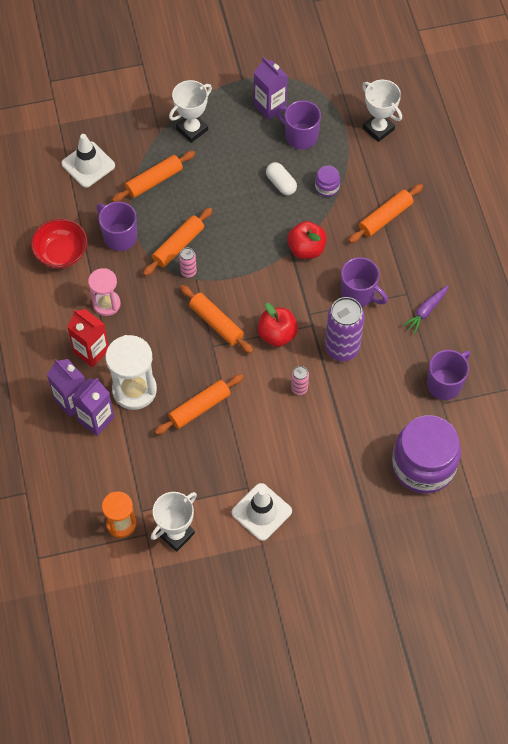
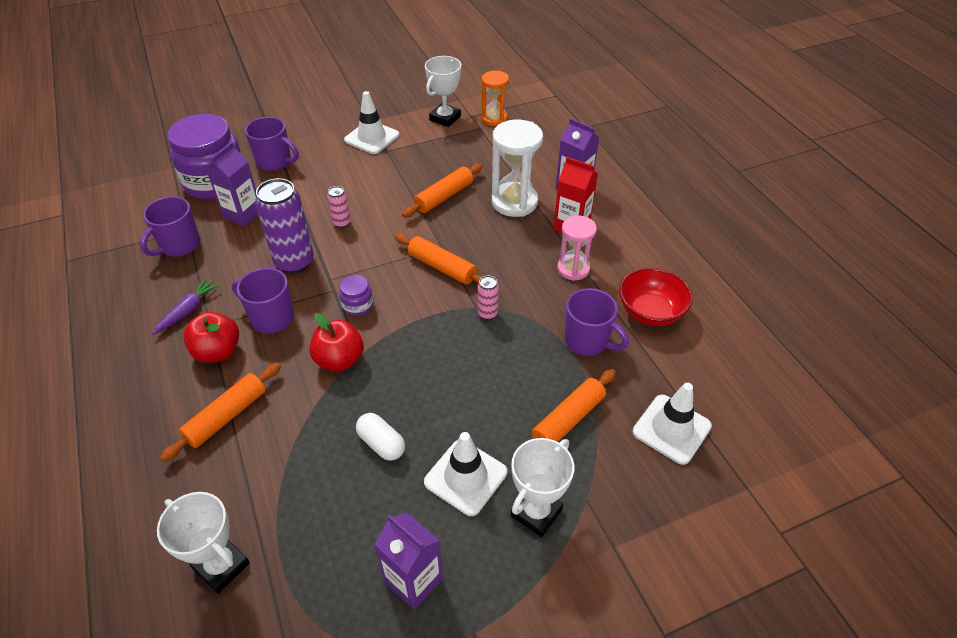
camera: 170 degrees right, 15 degrees down
(96, 419) = (544, 177): purple carton -> purple carton (243, 214)
(178, 246) = (508, 340): orange rolling pin -> none
(230, 155) = (465, 477): none -> white traffic cone
(277, 334) = (370, 265): red apple -> red apple (218, 351)
(300, 136) = (357, 529): purple mug -> purple mug (275, 162)
(327, 187) = (312, 448): purple jar -> purple jar (357, 305)

